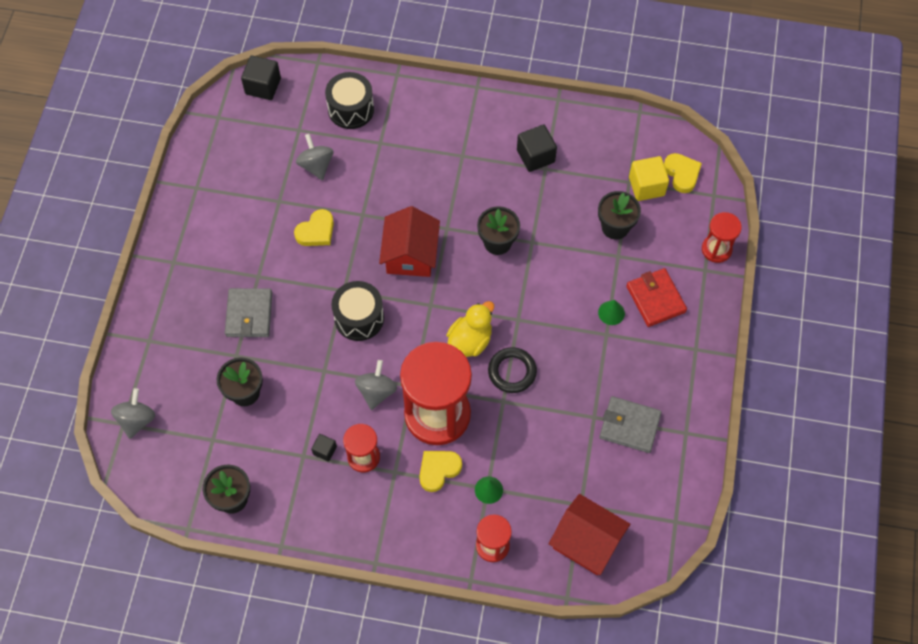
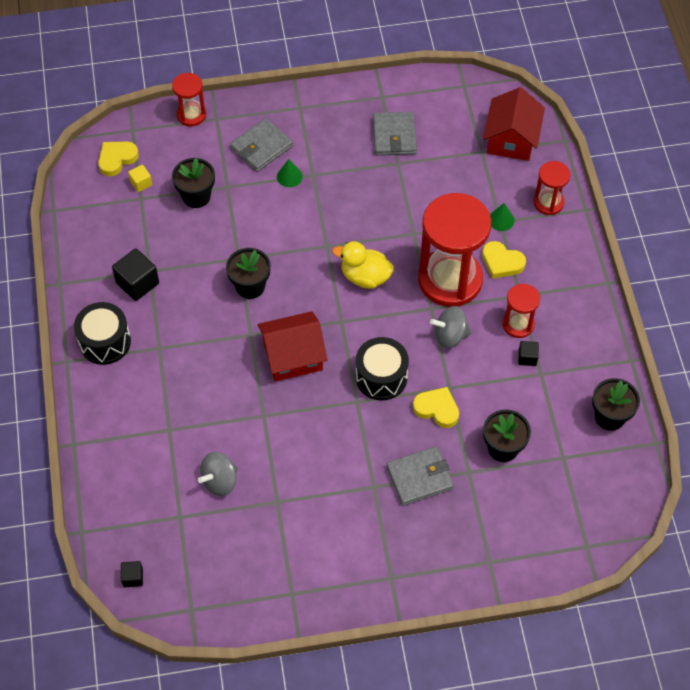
camera: 110 degrees left, 5 degrees down
(137, 420) = (577, 535): grey spinning top -> none
(263, 86) = (133, 577): black cube -> black cube, size x0.55
(316, 231) = (300, 451): yellow heart -> yellow heart (437, 409)
(351, 109) = (135, 473): black drum -> black drum (105, 342)
(512, 372) = (382, 235): black ring -> none
(646, 186) = (141, 183): yellow cube -> yellow cube, size x0.55
(655, 299) = (261, 147): red wallet -> grey wallet

